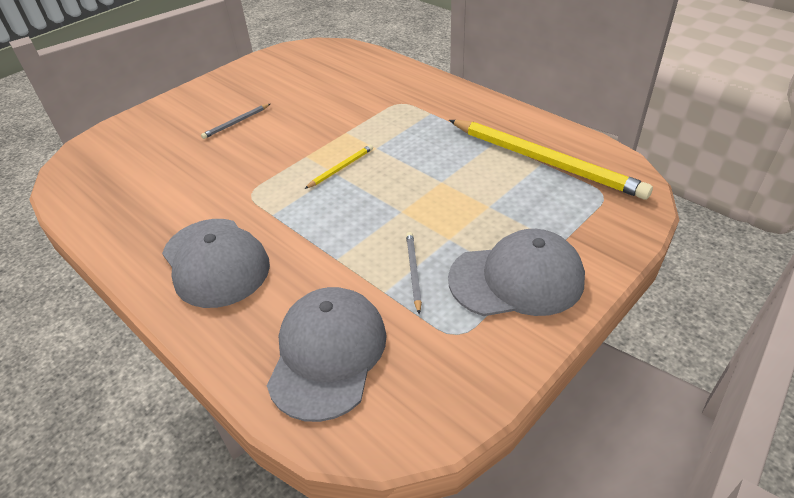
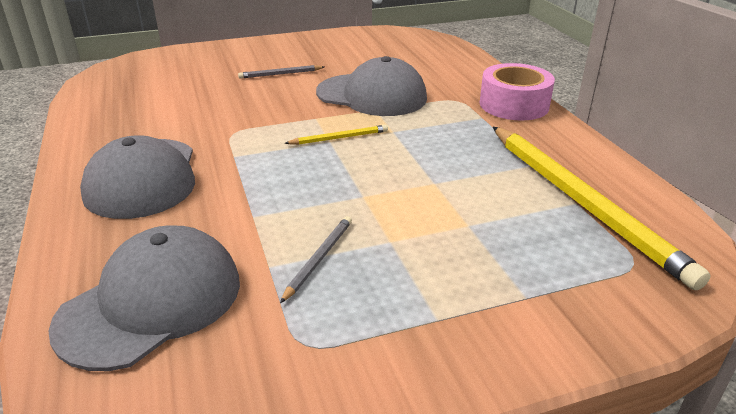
camera: 25 degrees right, 10 degrees down
(444, 94) = (514, 105): none -> pink tape
(517, 279) = (433, 314): grey cap -> grey cap (372, 95)

